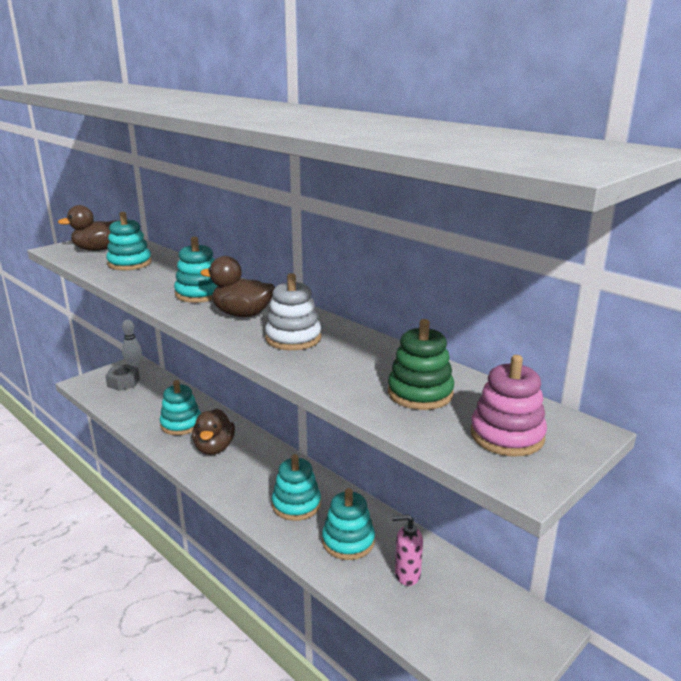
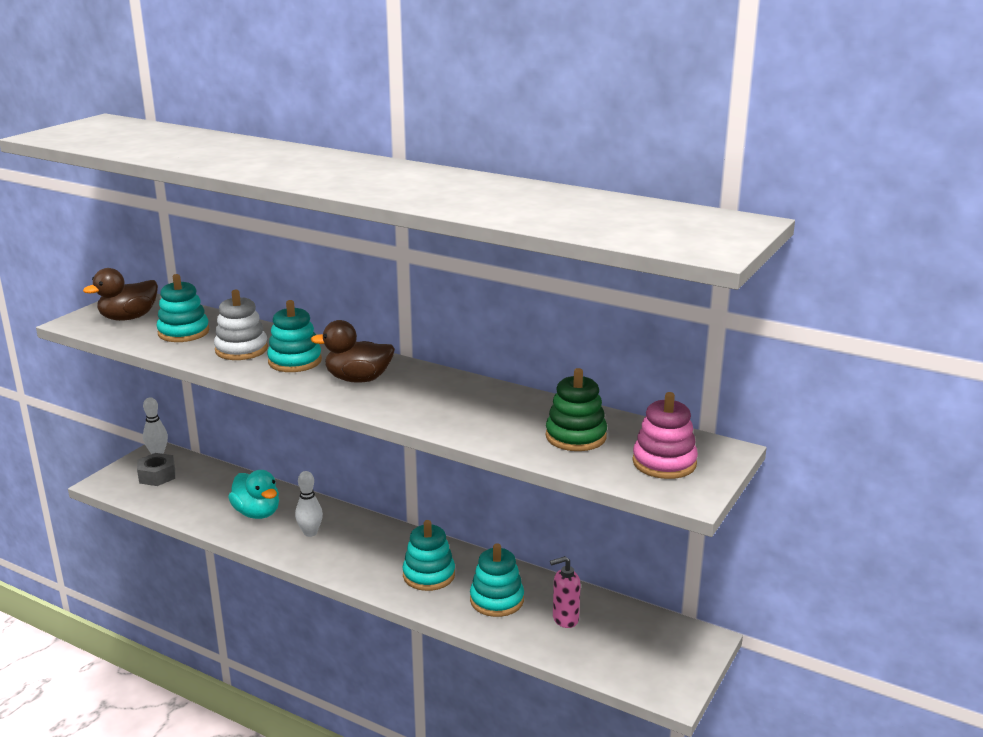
camera: 15 degrees left, 0 degrees up
(181, 424) = (257, 513): turquoise stacking toy -> turquoise duck
(214, 448) = (310, 533): brown duck -> white bowling pin
(293, 338) = (428, 399): white stacking toy -> white stacking toy (241, 349)

